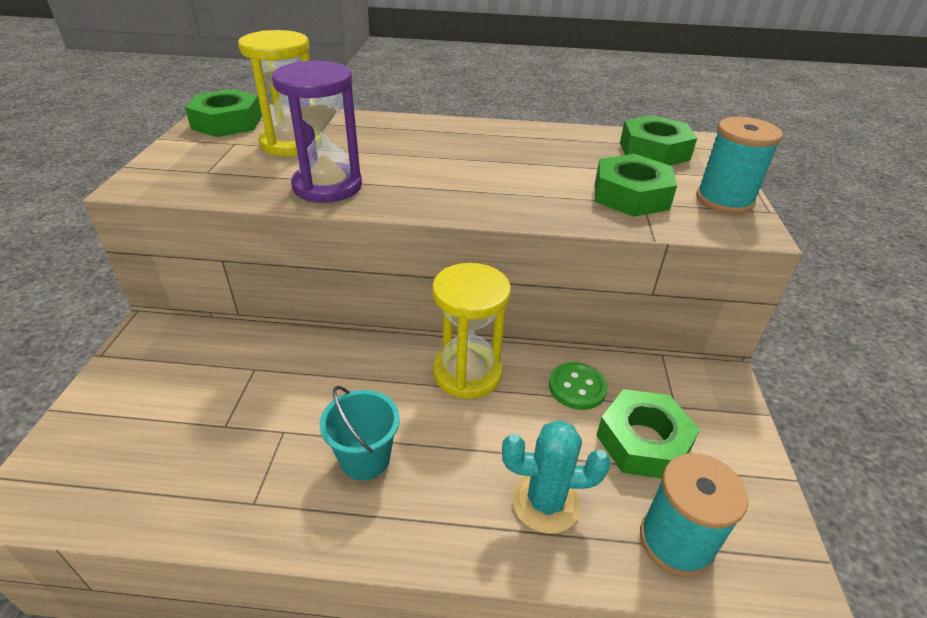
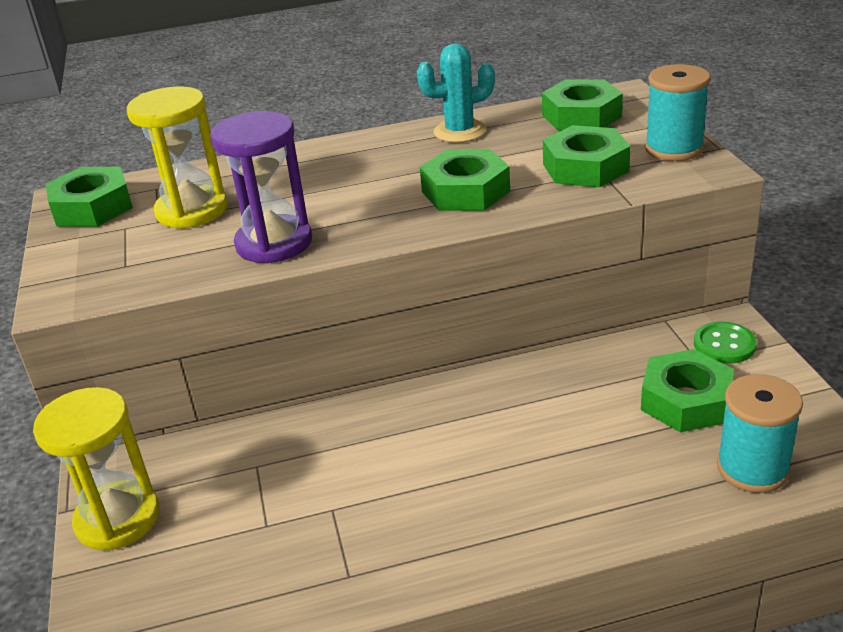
camera: 15 degrees left, 5 degrees down
(365, 459) = (433, 503): turquoise bucket -> none
(467, 373) = (485, 397): yellow hourglass -> yellow hourglass (118, 519)
(512, 187) = (465, 191): none -> green nut
(545, 502) = (625, 478): turquoise cactus -> turquoise cactus (460, 131)
(577, 387) = (600, 375): green button -> green button (724, 345)

